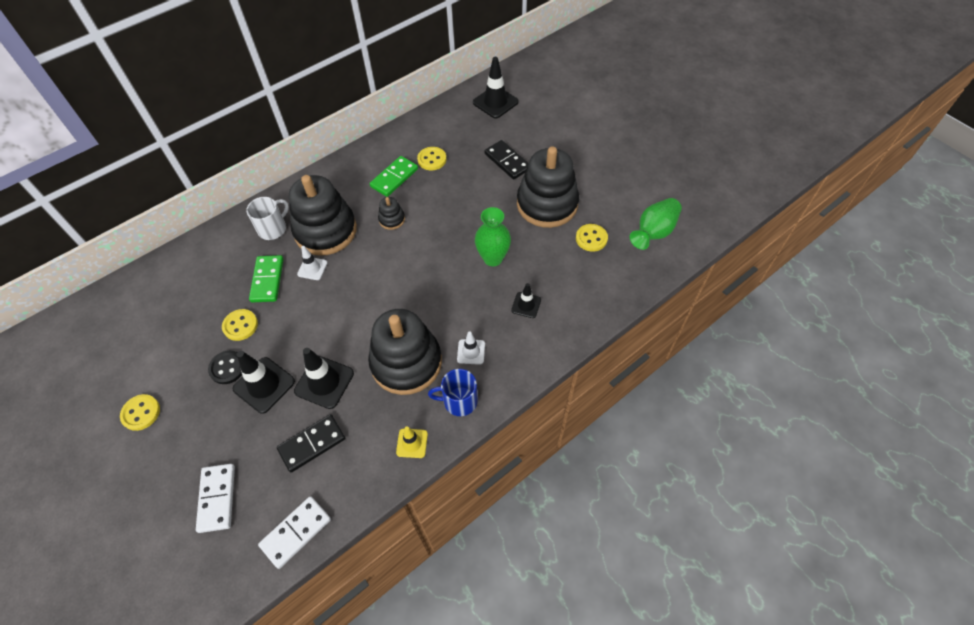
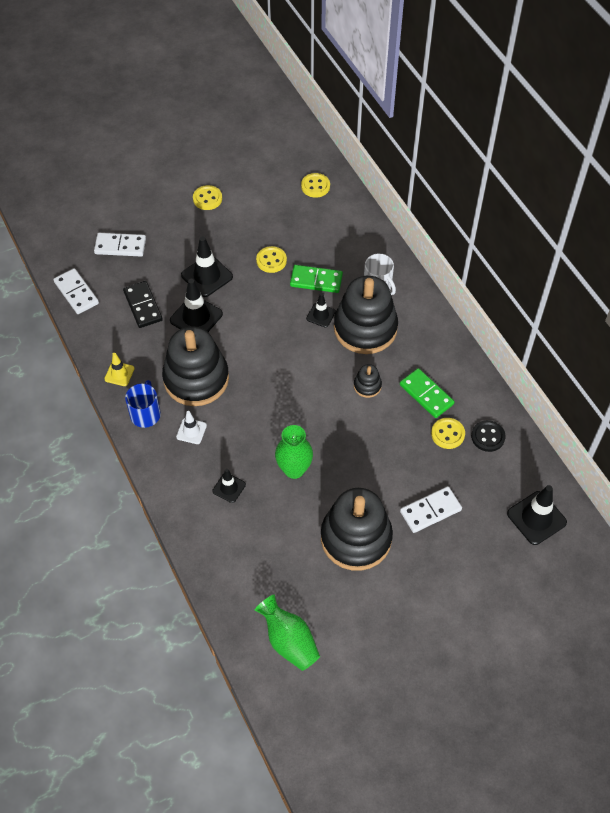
camera: 100 degrees right, 0 degrees up
(227, 368) = (231, 252): black button -> black button (488, 437)
(312, 268) = (321, 315): white traffic cone -> black traffic cone
(507, 161) = (430, 511): black domino -> white domino
(591, 238) = (296, 571): yellow button -> yellow button (315, 186)

